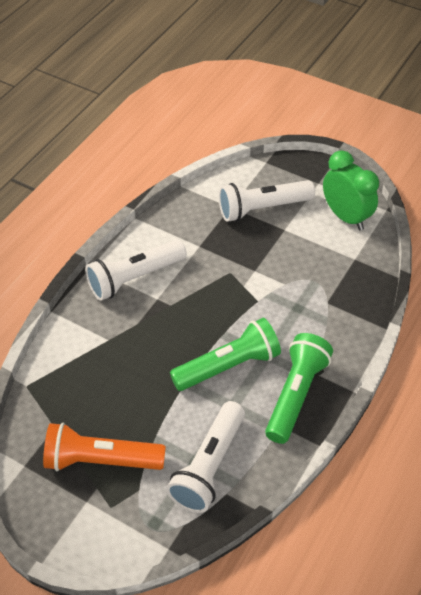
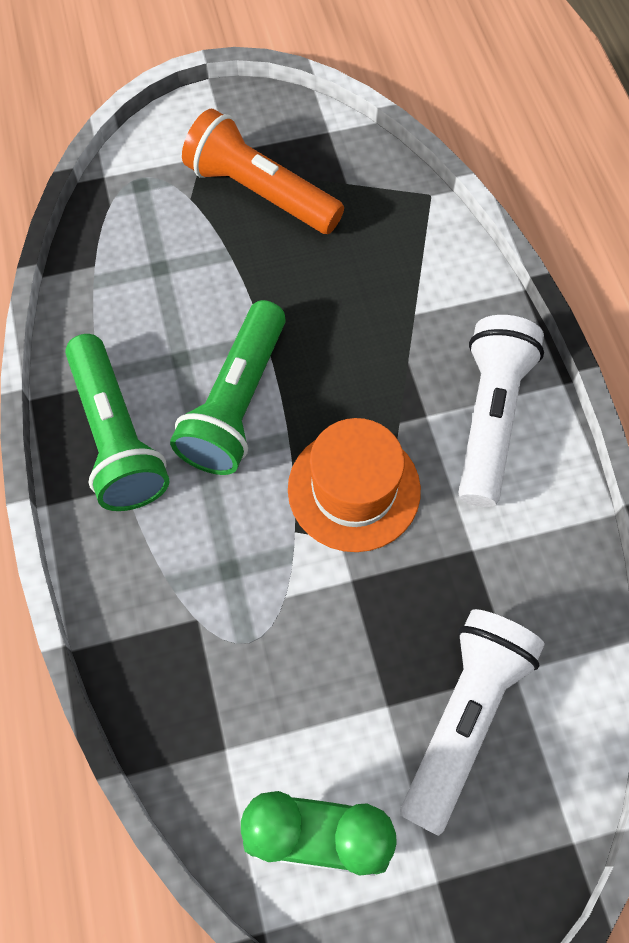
camera: 135 degrees right, 15 degrees up
(101, 460) = (260, 192): orange flashlight -> orange flashlight turned 105 degrees counterclockwise
(209, 466) = (140, 275): white flashlight -> none
(218, 296) = (354, 489): none -> orange hat

